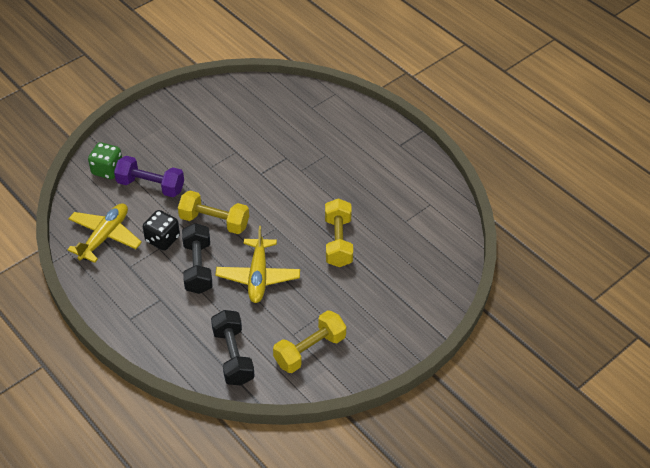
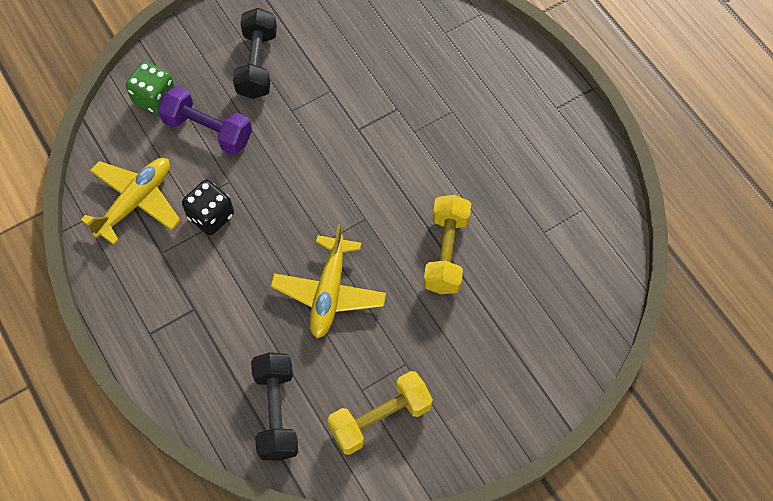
camera: 10 degrees right, 15 degrees up
(198, 267) = (251, 267): black dumbbell -> black dumbbell (257, 64)
(214, 221) = (284, 198): yellow dumbbell -> none

